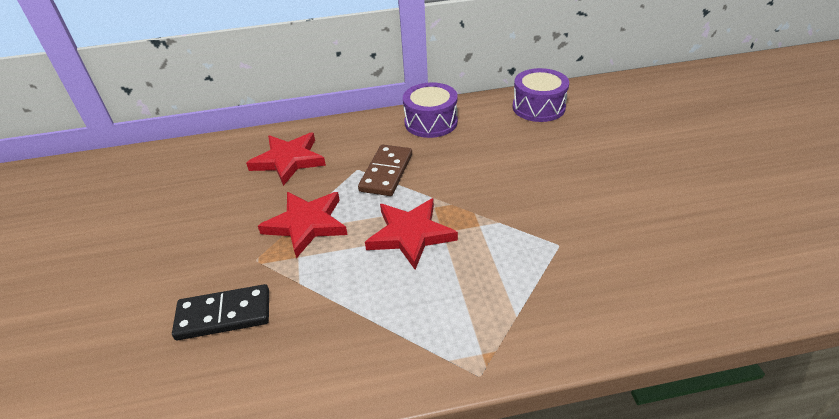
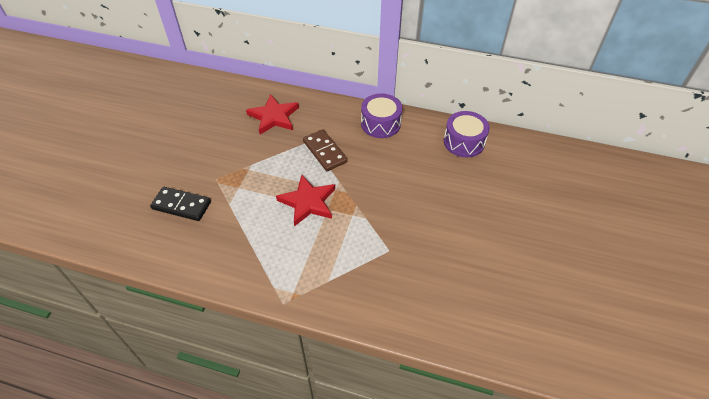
camera: 25 degrees right, 10 degrees up
(306, 224) = (256, 168): red star -> none
(386, 172) = (325, 151): brown domino -> brown domino turned 75 degrees counterclockwise

